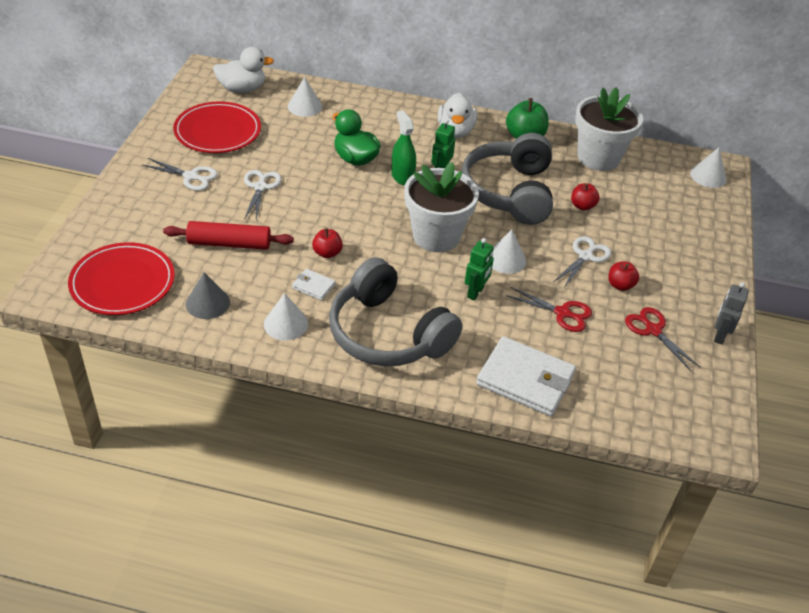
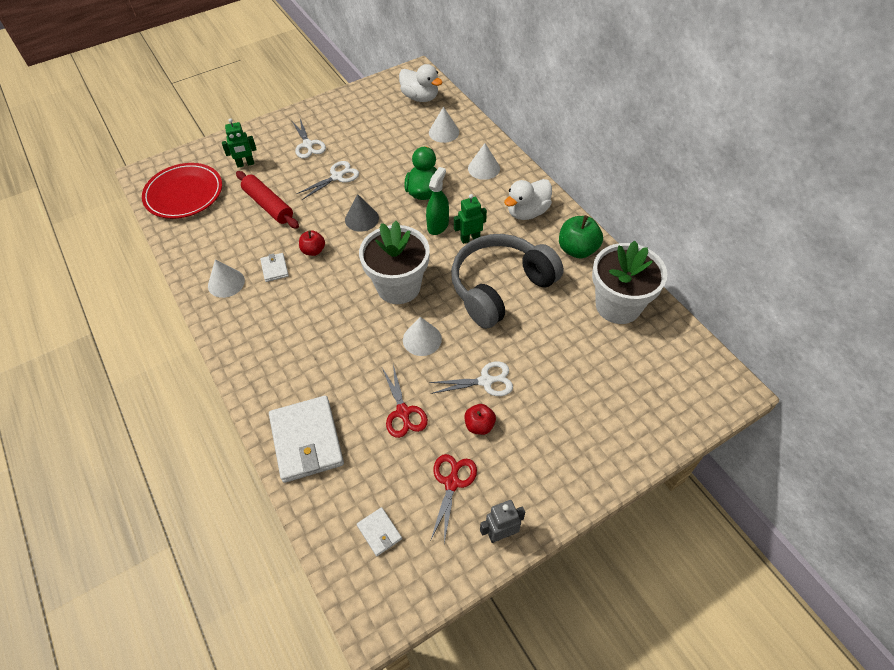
camera: 50 degrees right, 10 degrees up
(207, 303) = (206, 238): grey cone -> grey cone (361, 219)
(218, 131) = (364, 121): red plate -> none
(388, 333) = (271, 335): grey headphones -> none
(475, 292) = (365, 349): green robot -> green robot (245, 164)
(582, 206) = (543, 338): red apple -> none
(654, 393) = (379, 532): none -> white wallet
(708, 176) = (703, 389): white cone -> white cone (484, 168)

